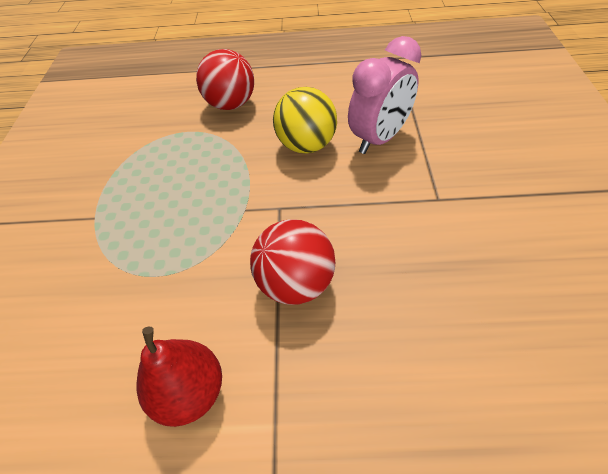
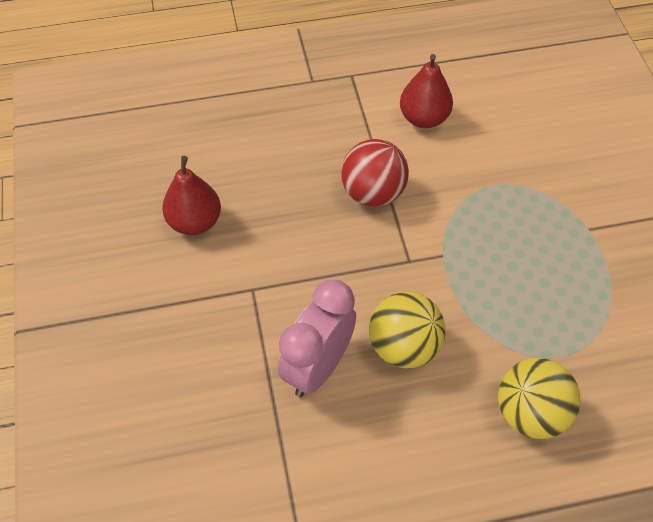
camera: 165 degrees right, 5 degrees up
(231, 104) = (530, 413): red ball -> yellow ball
(514, 274) = (195, 222): none -> red pear

